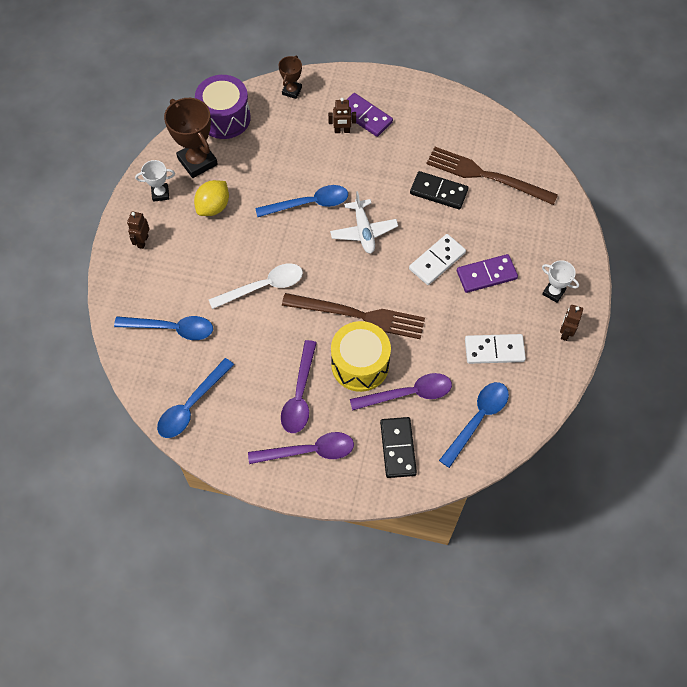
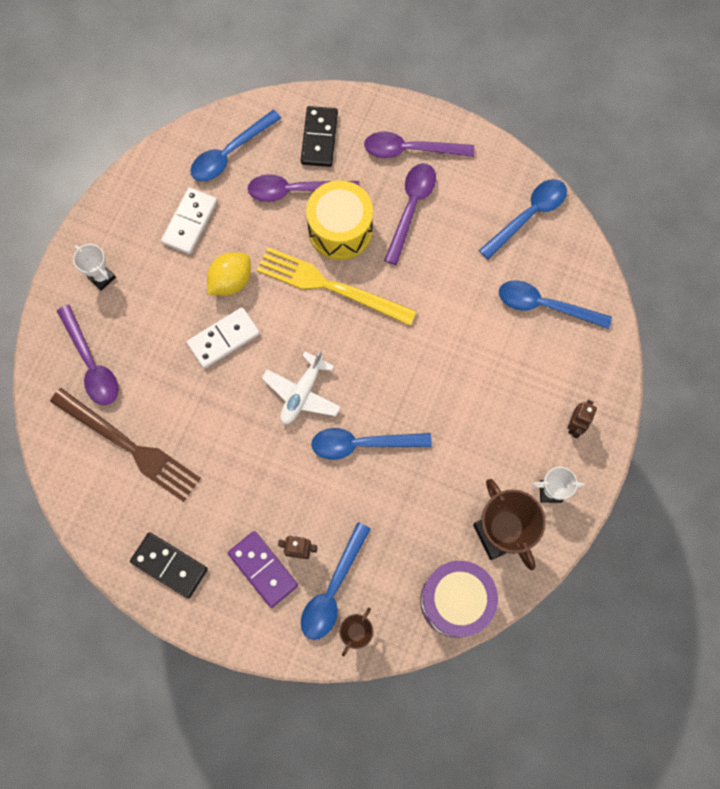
camera: 170 degrees left, 10 degrees up
(213, 207) = (483, 460): yellow lemon -> yellow lemon (231, 281)
(263, 287) = (434, 340): white spoon -> none
(313, 112) = (333, 589): none -> blue spoon
(358, 315) = (330, 286): brown fork -> yellow fork
(363, 231) = (302, 393): white plane -> white plane turned 150 degrees counterclockwise
(438, 192) = (196, 433): black domino -> black domino (169, 565)
(486, 275) = (171, 311): purple domino -> none
(494, 350) = (190, 222): white domino -> white domino turned 75 degrees counterclockwise
(536, 227) = (91, 363): none -> purple spoon
(565, 332) = (106, 229): brown robot -> none

